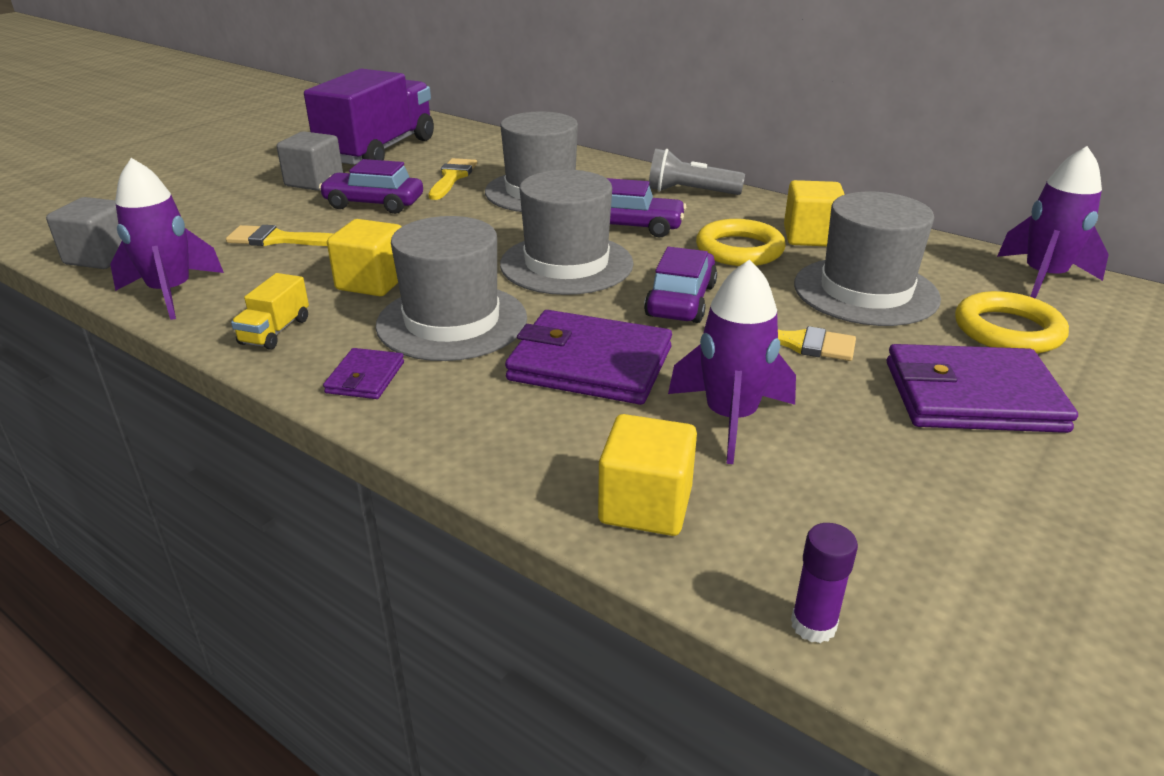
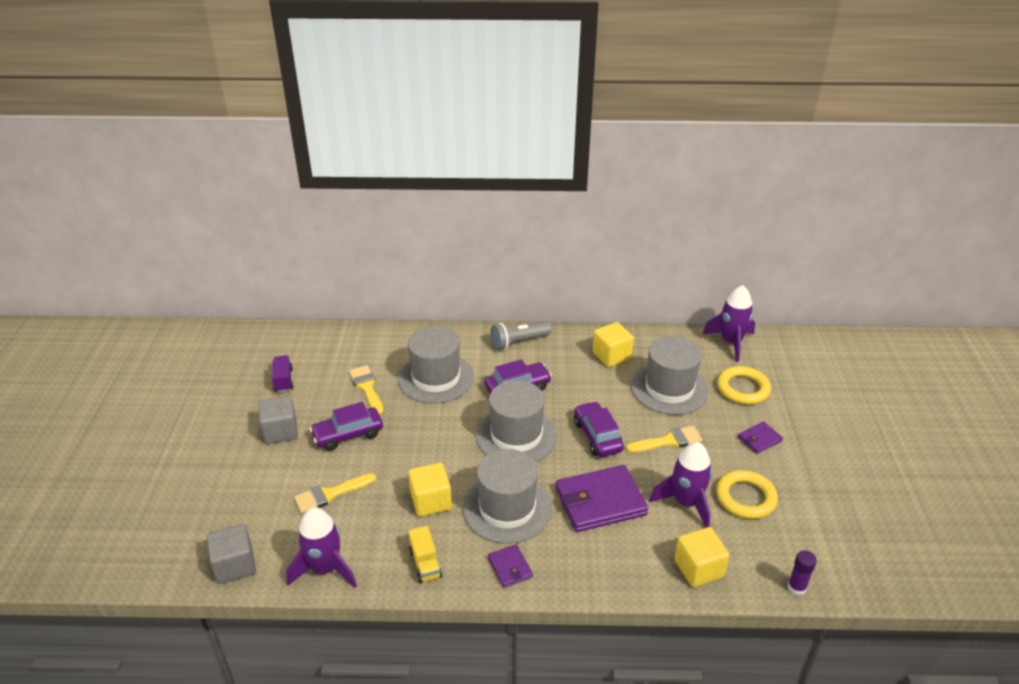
camera: 35 degrees left, 5 degrees up
(378, 151) = (283, 380): purple truck -> purple truck, size x0.40
(739, 250) = (588, 382): yellow ring -> yellow ring (745, 498)
(972, 396) = (759, 439): purple wallet -> purple wallet, size x0.49

